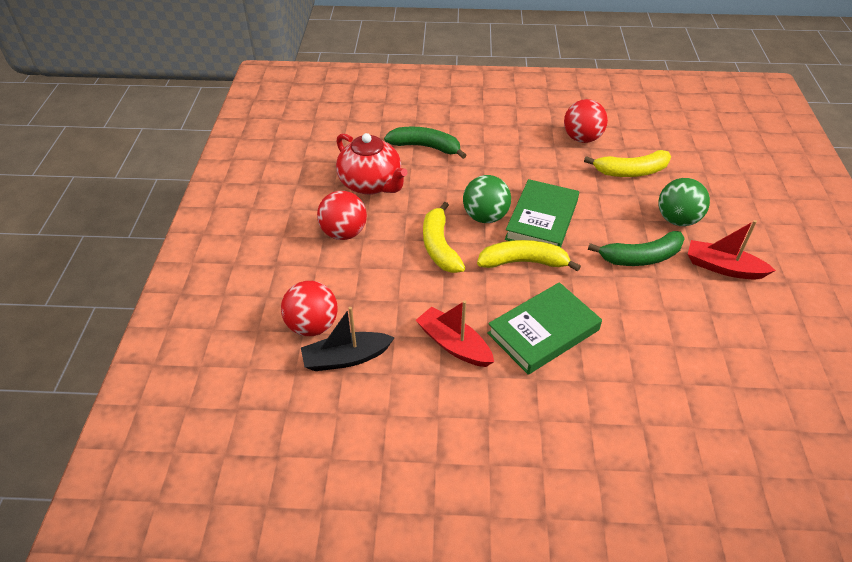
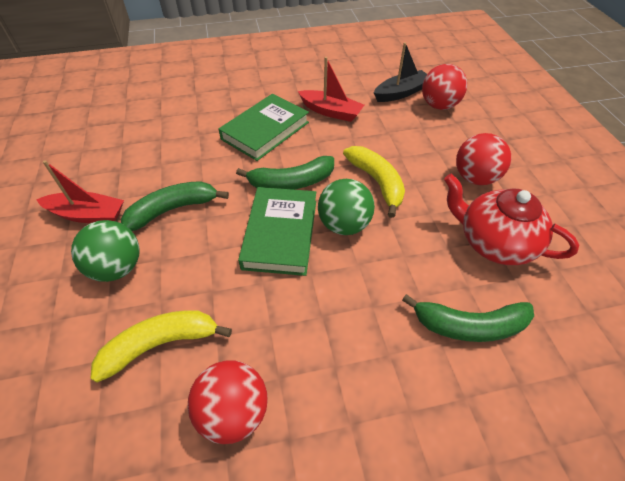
camera: 165 degrees right, 5 degrees up
(523, 262) = (291, 182): yellow banana -> green banana

